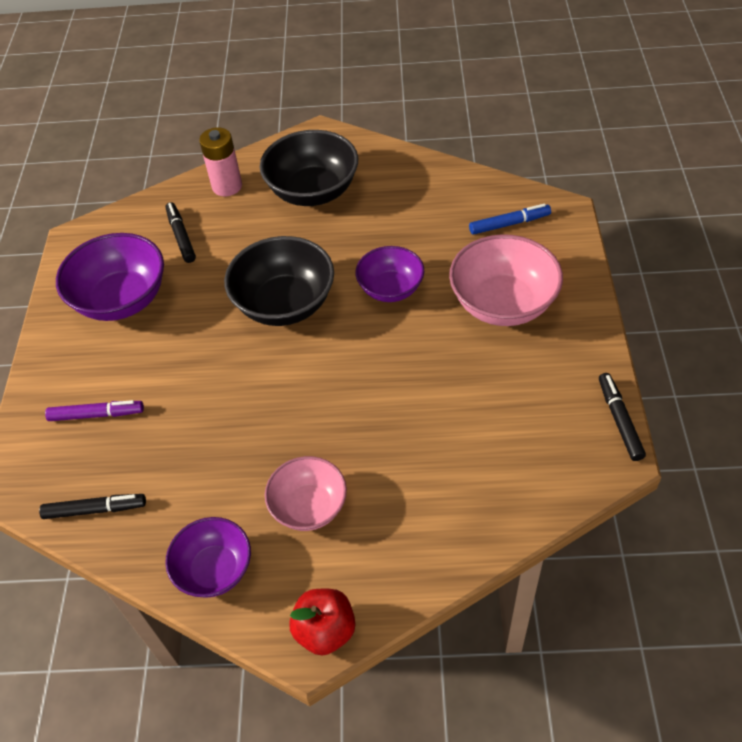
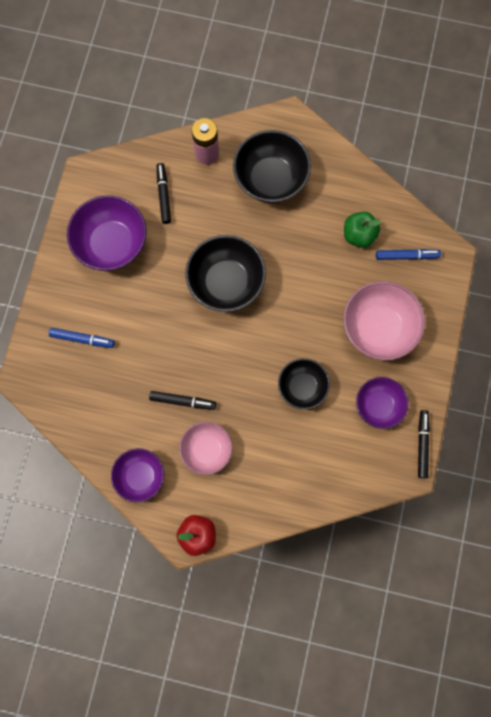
camera: 10 degrees right, 25 degrees up
(95, 510) = (73, 412): black marker -> black marker (183, 401)
(96, 415) = (82, 339): purple marker -> blue marker
(390, 289) = (303, 291): purple bowl -> purple bowl (378, 405)
(424, 394) = (302, 387): none -> black bowl
(441, 218) = (358, 235): none -> green apple

